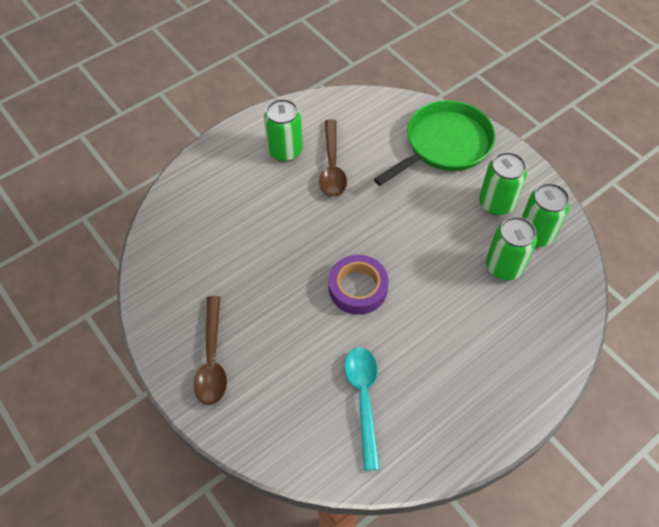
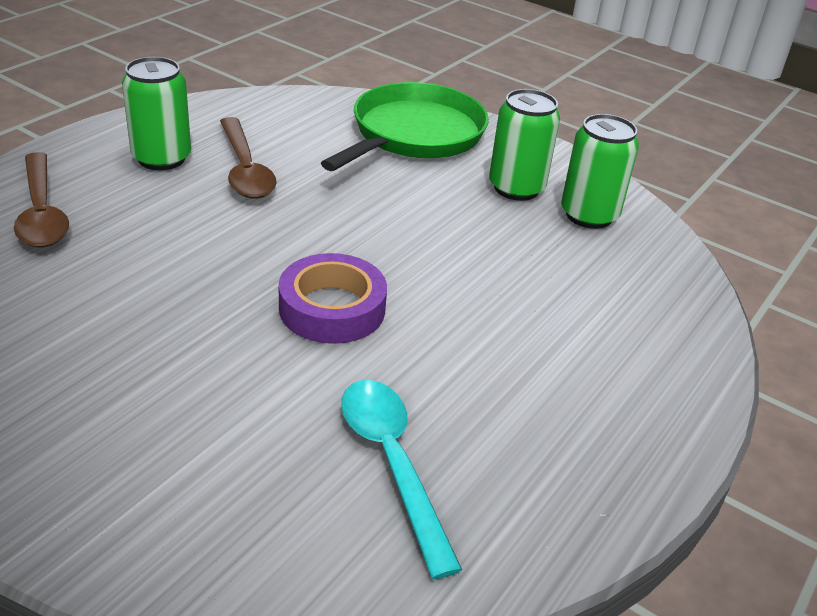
camera: 20 degrees left, 20 degrees down
(212, 359) = (68, 448): brown spoon -> brown spoon (41, 212)
(504, 266) = (560, 256): green can -> none

